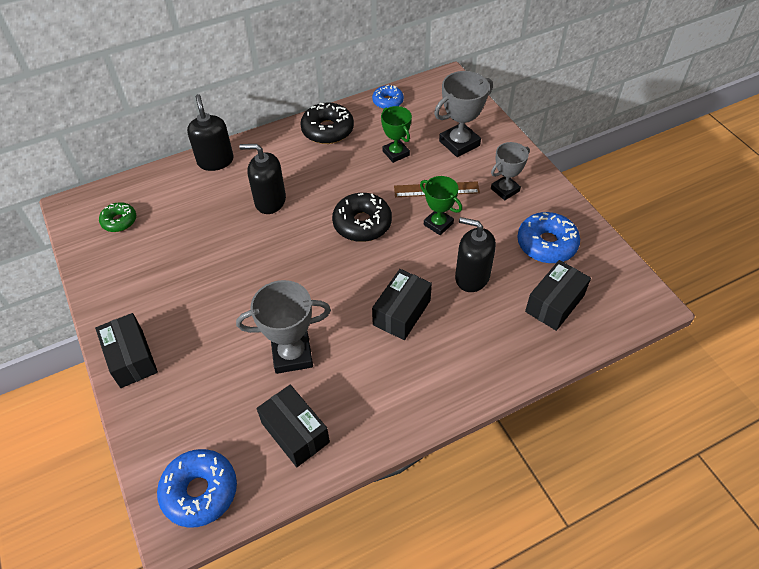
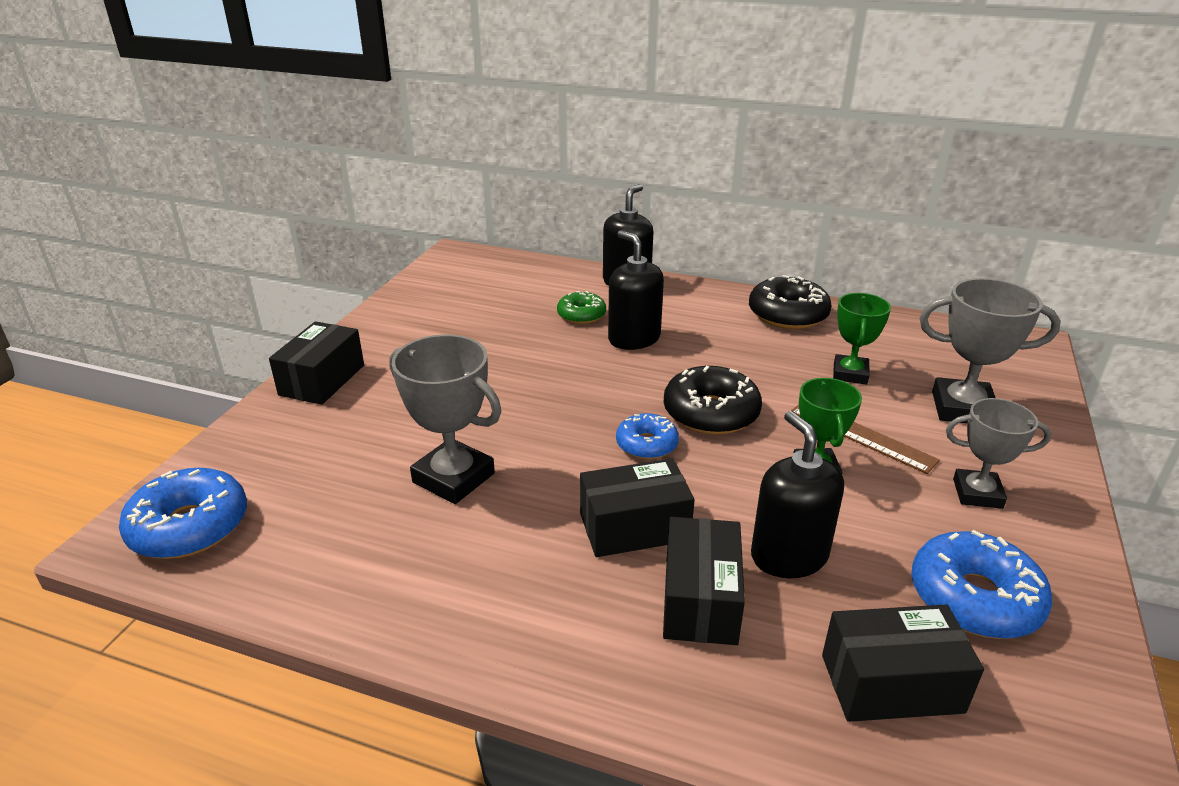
camera: 45 degrees right, 20 degrees down
(119, 221) = (474, 281): green donut -> green donut (581, 315)
(295, 432) = (343, 550): black box -> black box (700, 600)
(388, 101) = (905, 325): blue donut -> blue donut (646, 444)

